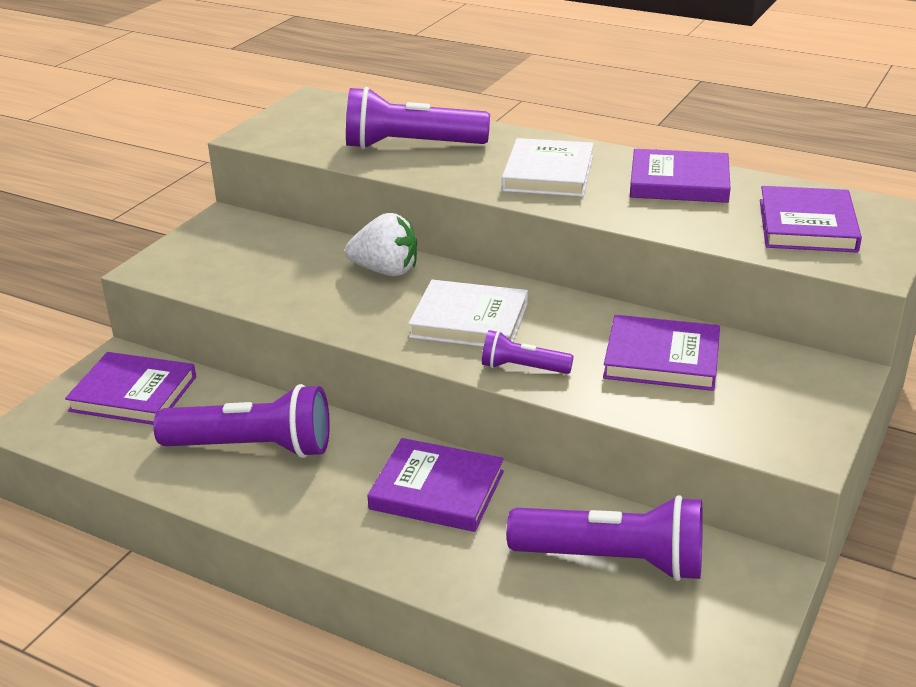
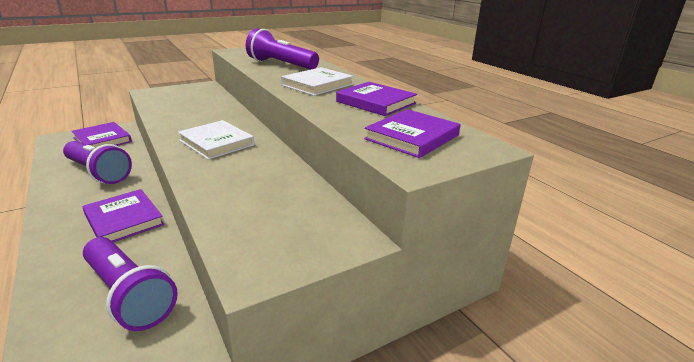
camera: 30 degrees right, 5 degrees down
(386, 271) = (223, 116): white strawberry -> none
(522, 368) = (197, 169): purple flashlight -> none
(661, 358) = (269, 190): purple book -> none

